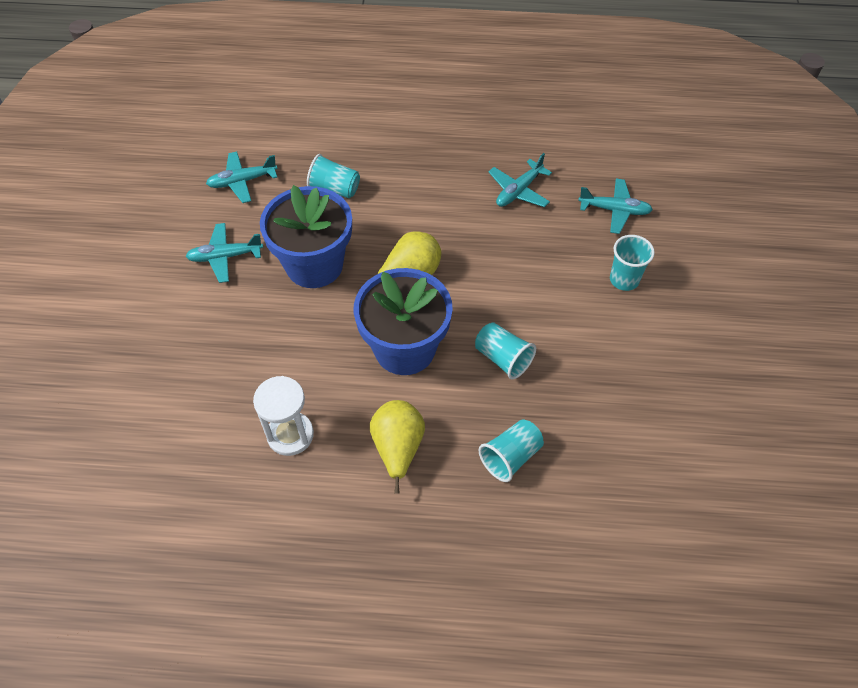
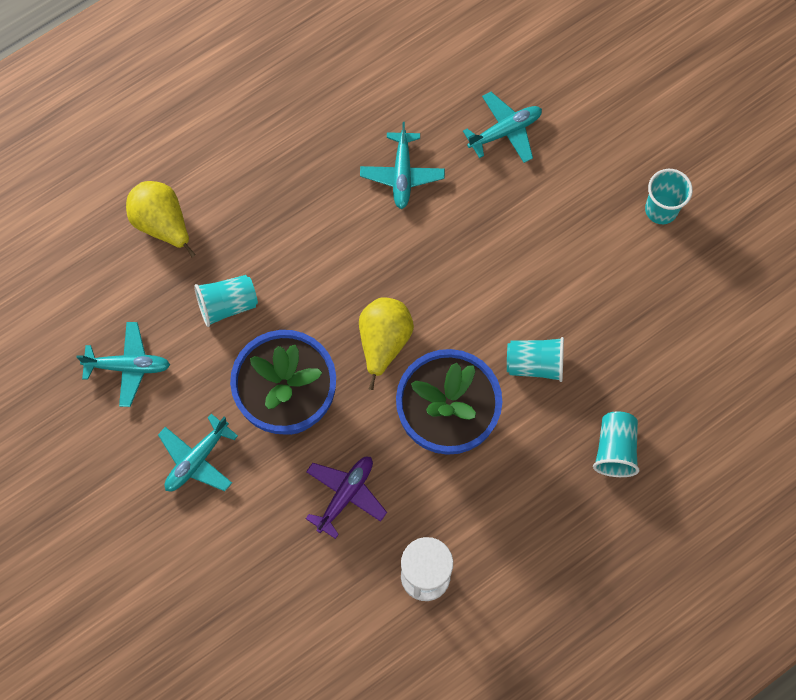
camera: 40 degrees left, 15 degrees up
(242, 181) = (128, 366): turquoise plane -> turquoise plane turned 120 degrees counterclockwise
(292, 344) = (345, 495): none -> purple plane
(398, 448) = (522, 515): yellow pear -> yellow pear (162, 224)
(624, 280) = (571, 203): turquoise cup -> turquoise cup (661, 210)

